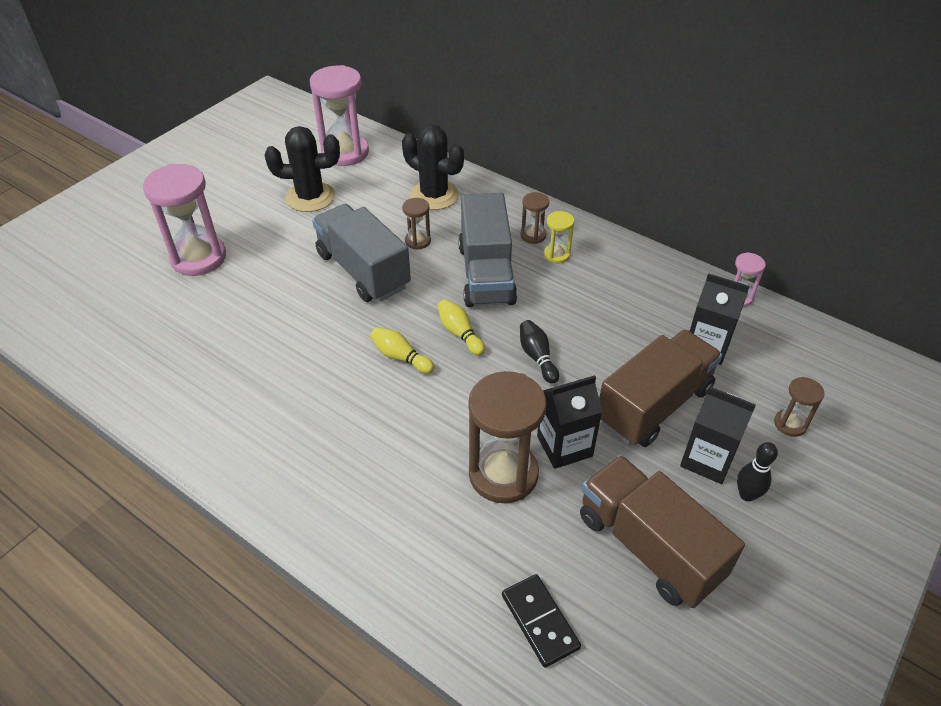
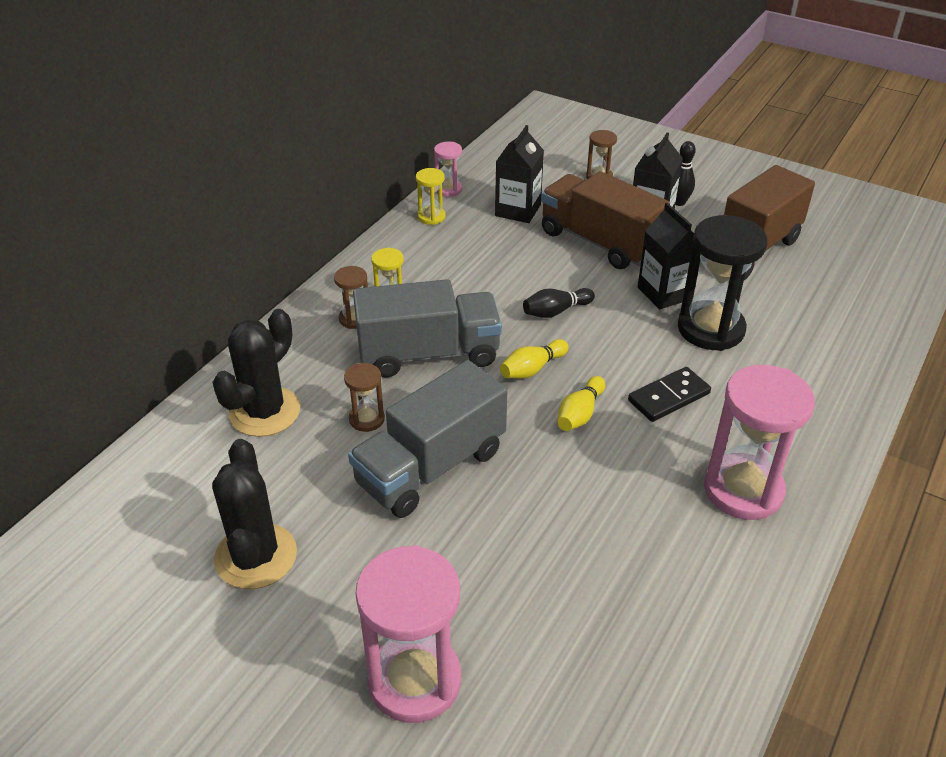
camera: 95 degrees left, 5 degrees down
(345, 152) = (132, 530): pink hourglass -> pink hourglass (743, 490)
(503, 474) = (710, 329): brown hourglass -> black hourglass
(539, 621) = (843, 304): black domino -> black domino (669, 397)
(686, 283) = (431, 217): none -> yellow hourglass

